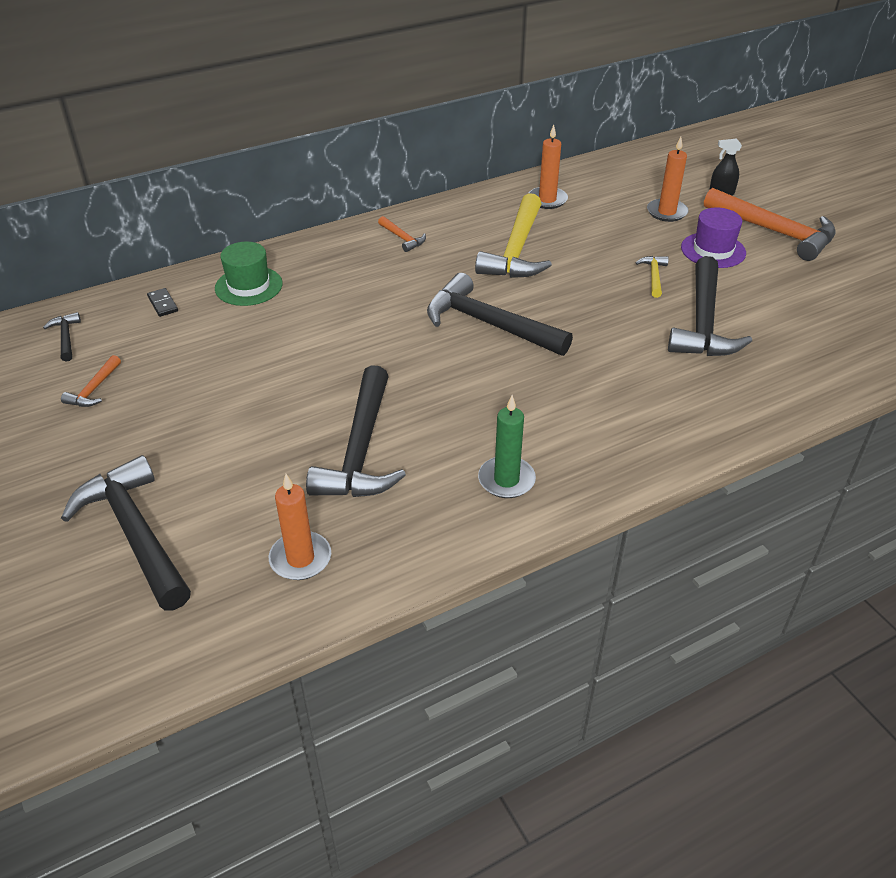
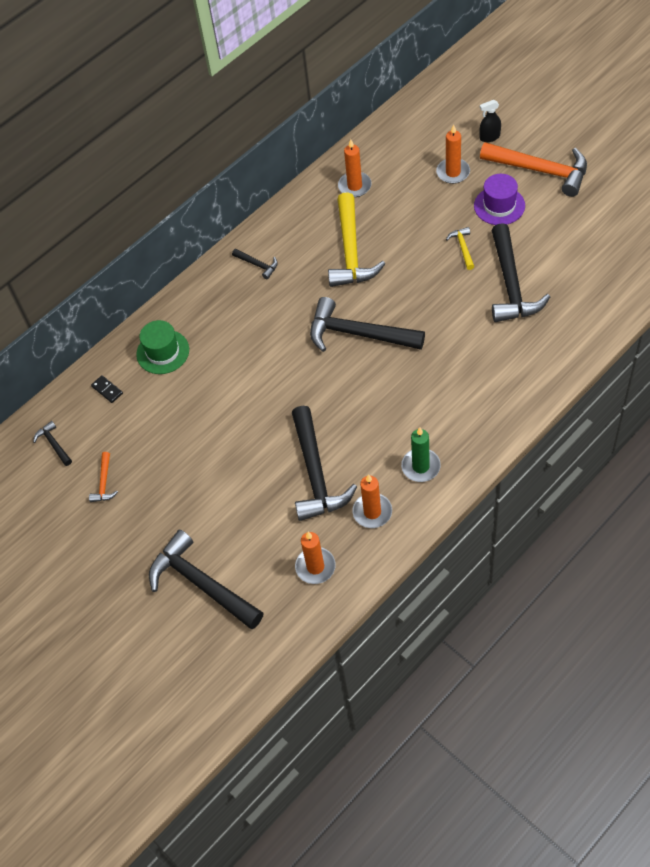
camera: 10 degrees left, 15 degrees up
(402, 238) = (258, 265): orange hammer -> black hammer
(414, 514) = (372, 512): none -> orange candle

